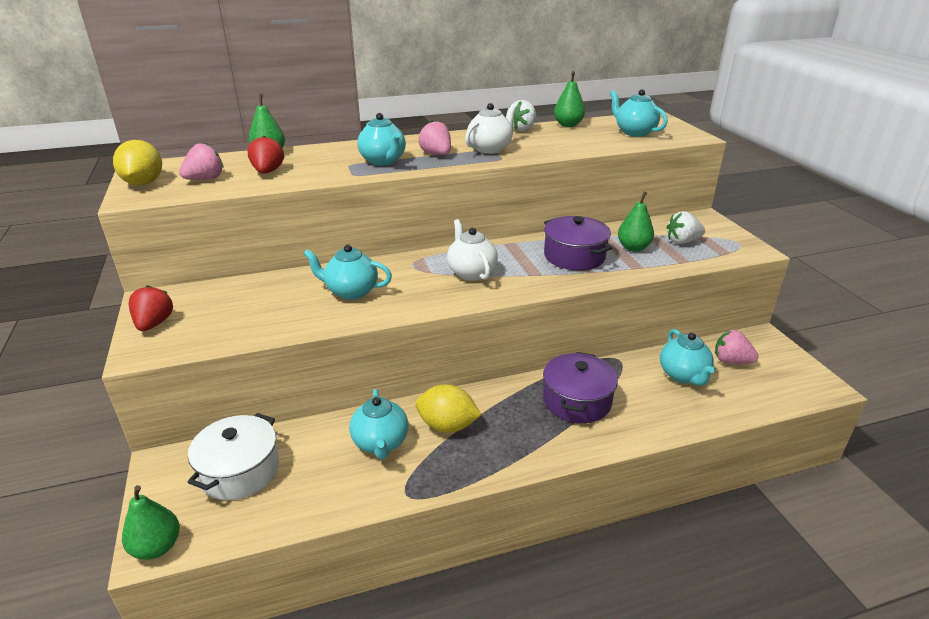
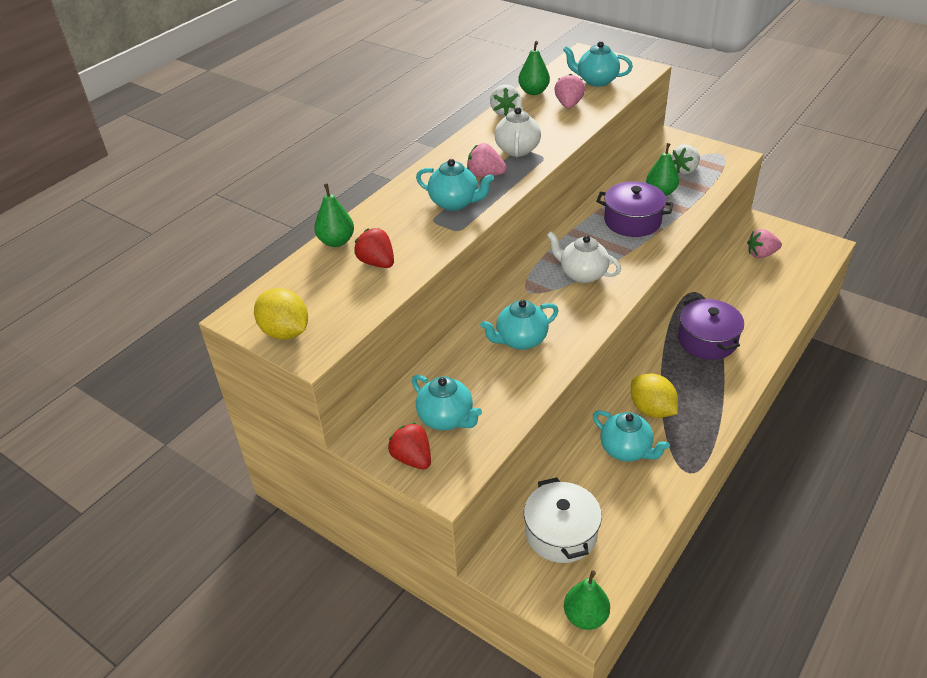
camera: 35 degrees left, 10 degrees up
(205, 179) = (335, 298): pink strawberry -> pink strawberry (568, 105)
(447, 426) = (651, 409): yellow lemon -> yellow lemon turned 75 degrees clockwise
(683, 375) = (746, 282): turquoise teapot -> turquoise teapot (446, 419)

